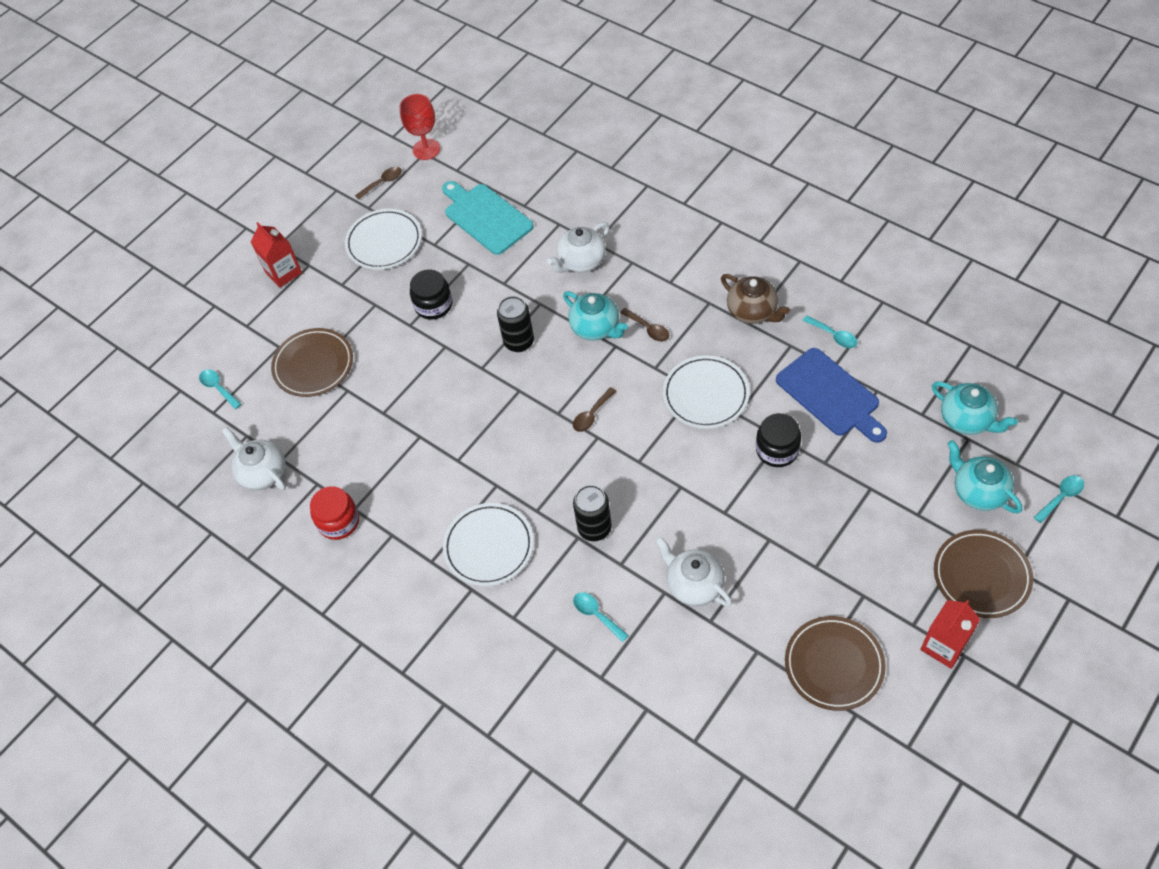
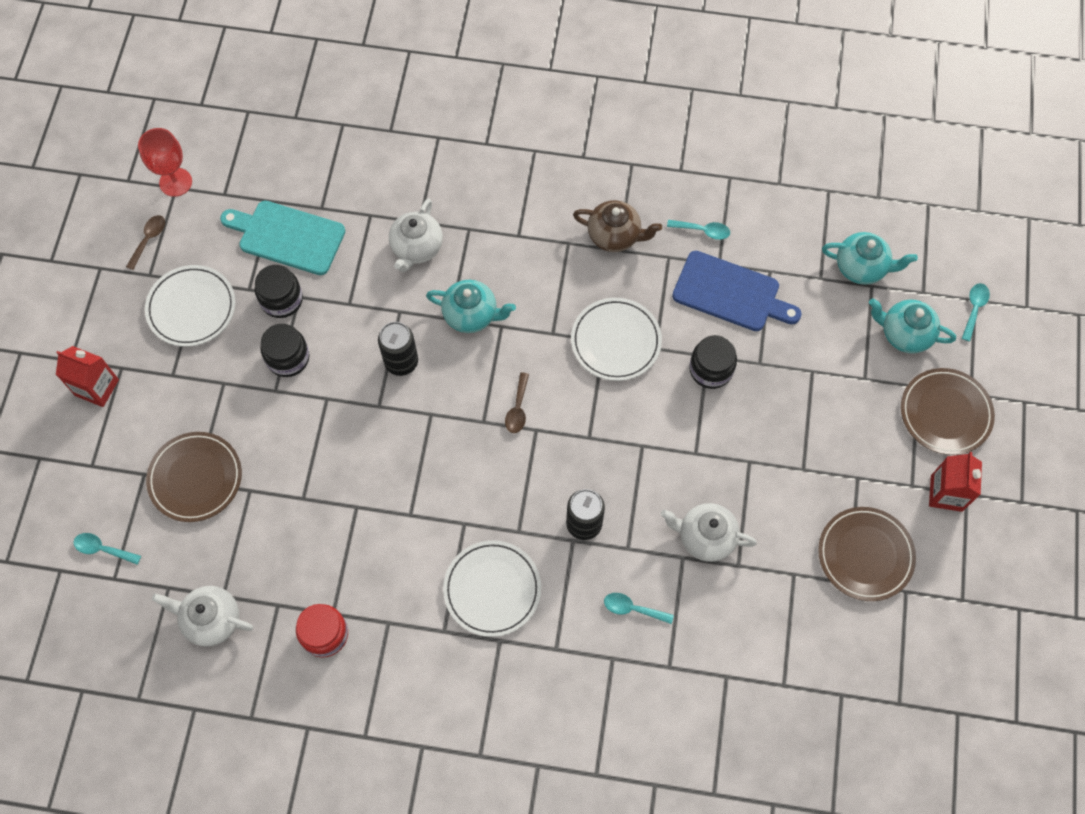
camera: 35 degrees left, 10 degrees up
(454, 261) = (281, 300): none -> black jar
(648, 329) = (523, 295): brown spoon -> none

